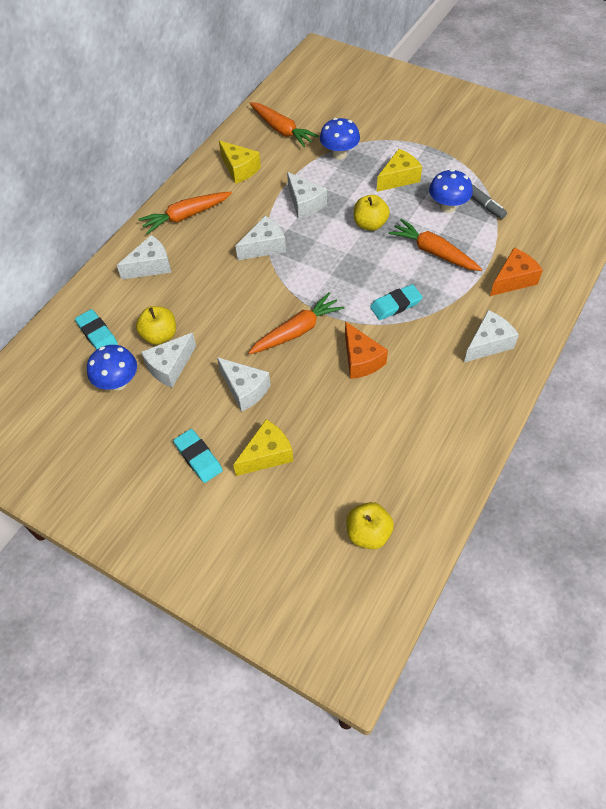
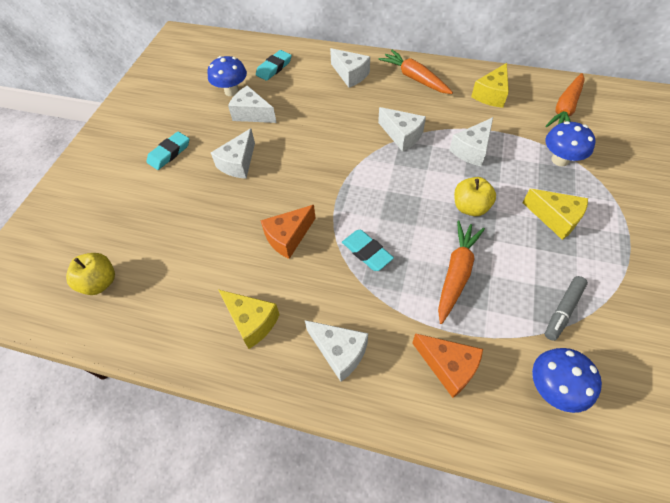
camera: 75 degrees right, 0 degrees up
(160, 335) = (281, 100): yellow apple -> none
(267, 455) = (175, 194): yellow cheese -> yellow cheese (252, 321)
(297, 331) = (310, 182): orange carrot -> none
(447, 207) = (536, 275): blue mushroom -> blue mushroom (553, 388)

